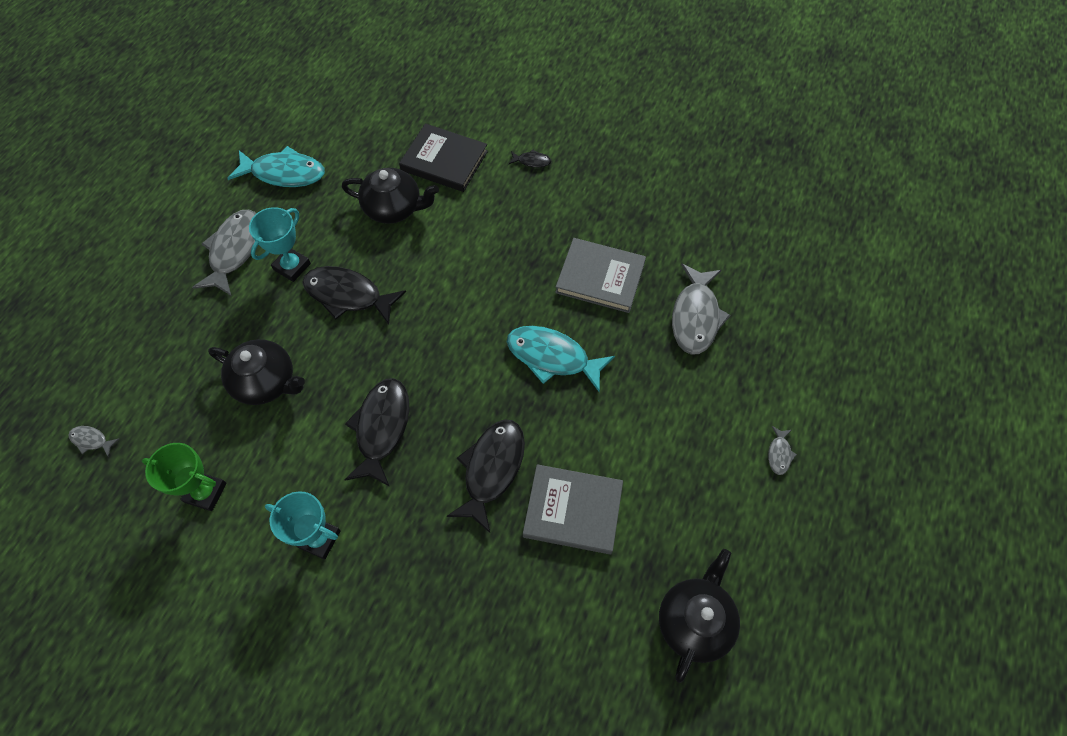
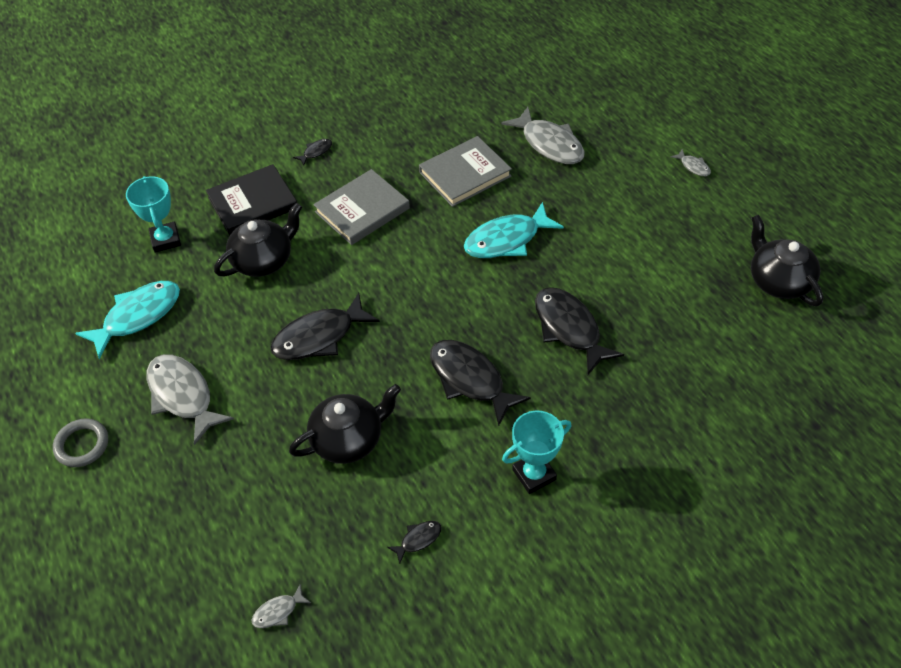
camera: 50 degrees left, 10 degrees down
(155, 225) = (82, 445): none -> grey ring
(205, 492) = (418, 539): green trophy -> black fish
(292, 266) = (247, 361): turquoise trophy -> turquoise trophy (166, 240)
(573, 510) = (643, 299): grey book -> grey book (362, 210)

